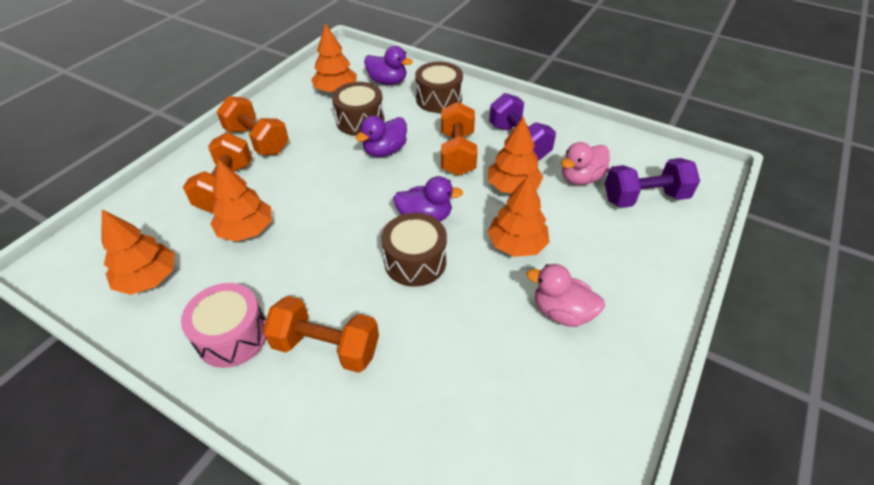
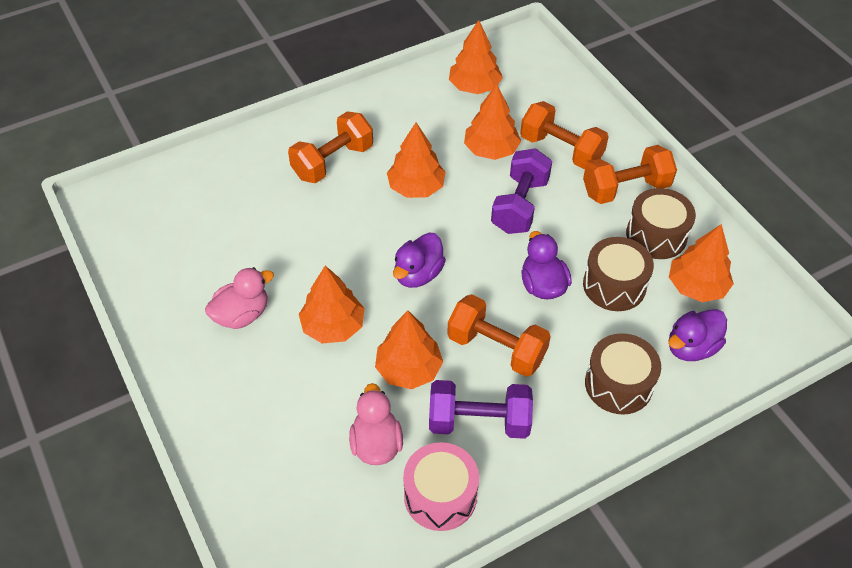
camera: 120 degrees right, 5 degrees up
(232, 336) = (383, 118): pink drum -> pink drum (440, 495)
(325, 261) = (416, 187): none -> orange tree
(415, 261) = (371, 244): brown drum -> brown drum (656, 235)
(644, 198) = (303, 486): purple dumbbell -> purple dumbbell (520, 205)

